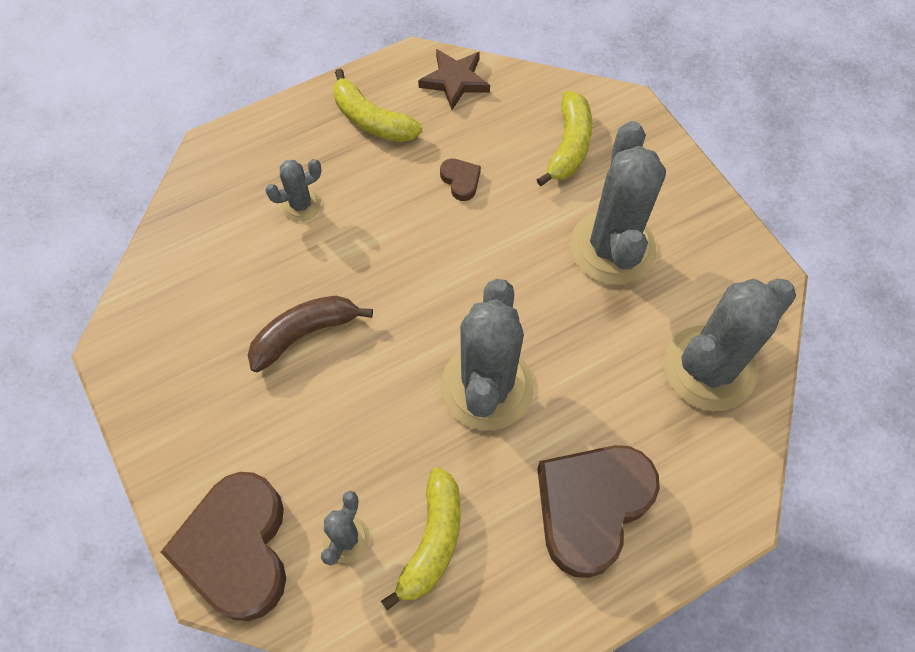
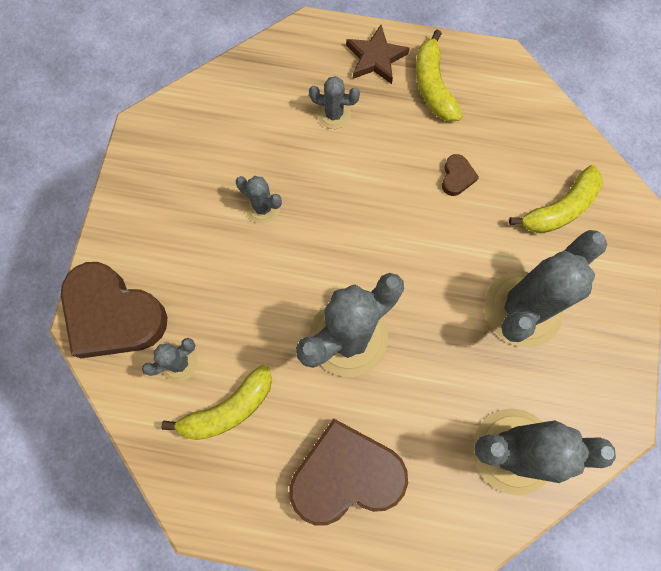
camera: 40 degrees right, 10 degrees up
(237, 548) = (113, 315): brown heart -> brown heart turned 90 degrees counterclockwise
(304, 334) = (263, 207): brown banana -> grey cactus
(455, 81) = (518, 97): brown star -> brown star (375, 58)

